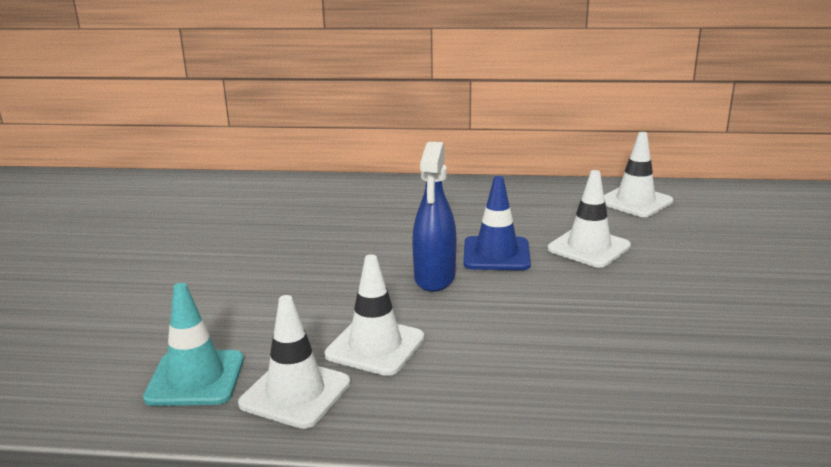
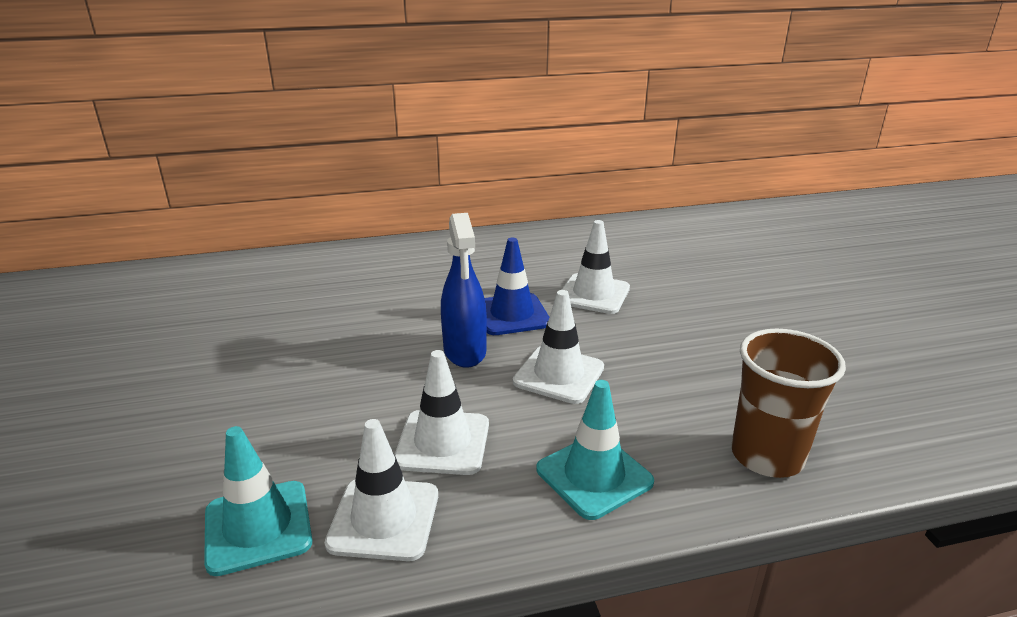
camera: 20 degrees left, 5 degrees up
(498, 398) = (594, 476): none -> turquoise traffic cone
(635, 202) = (609, 240): white traffic cone -> white traffic cone (559, 375)
(687, 416) = (767, 456): none -> brown cup

